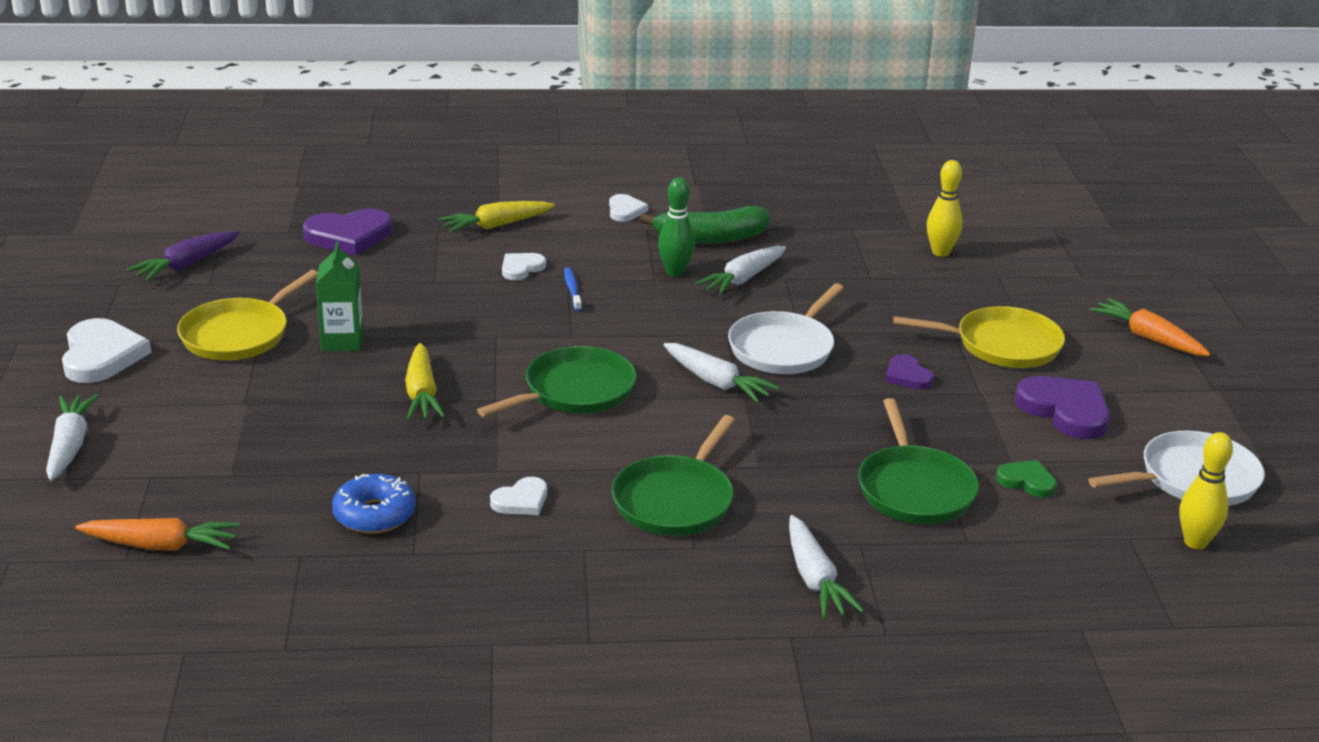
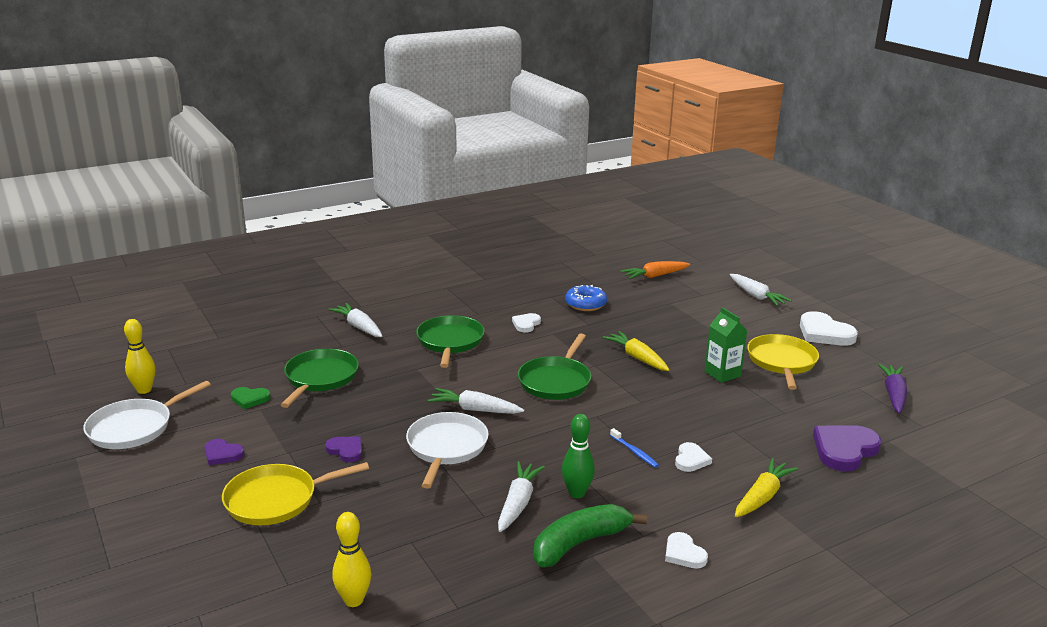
camera: 155 degrees right, 5 degrees down
(914, 489) = (320, 378): green pan -> green pan turned 45 degrees clockwise
(1065, 411) = (222, 454): purple heart -> purple heart, size x0.56
(1148, 338) = (140, 547): orange carrot -> none

